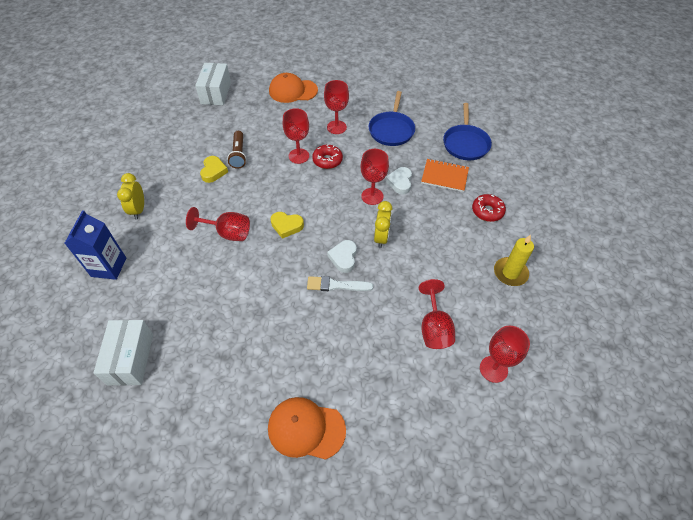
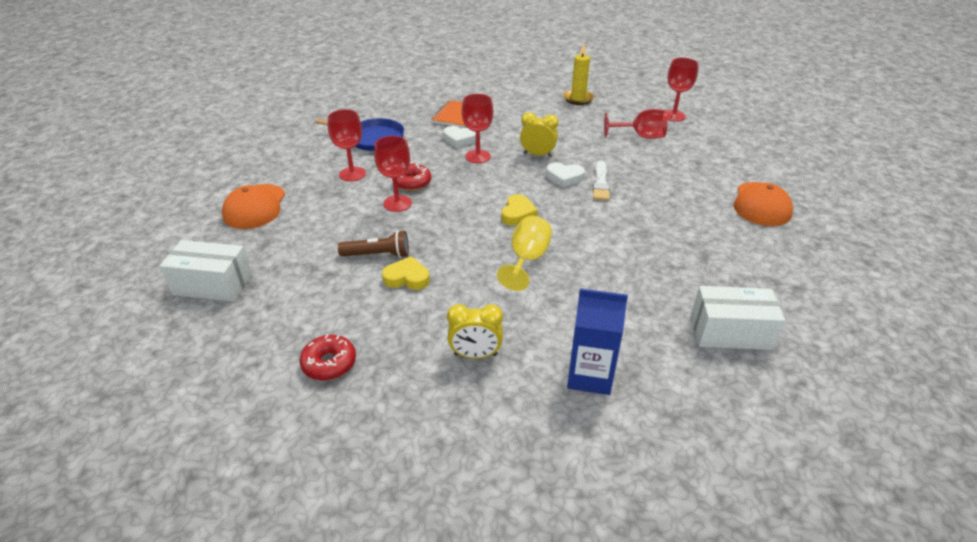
camera: 85 degrees left, 15 degrees down
(227, 233) = (527, 260): red goblet -> yellow goblet
(465, 143) = (411, 100): blue pan -> none
(487, 211) = (506, 100): red donut -> red donut (329, 363)

